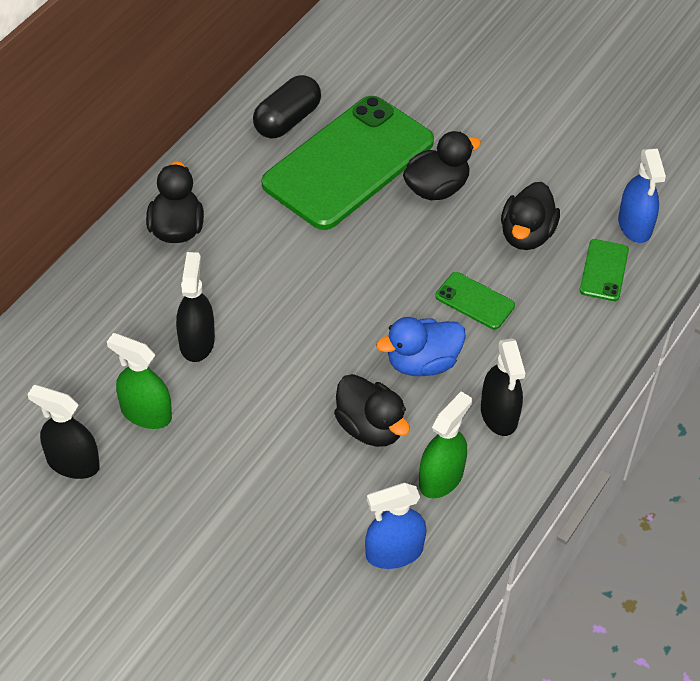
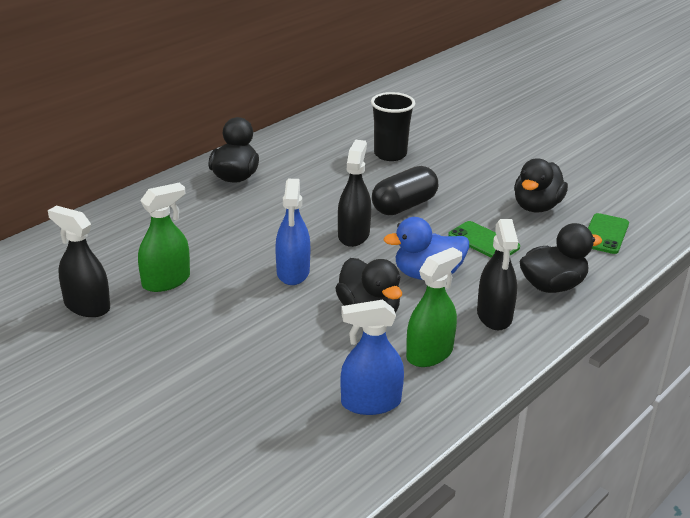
camera: 10 degrees right, 20 degrees down
(146, 413) = (166, 281): green spray bottle -> green spray bottle turned 105 degrees clockwise
(197, 342) = (228, 242): black spray bottle -> black spray bottle (353, 235)
(287, 120) = (346, 128): black capsule -> black capsule (404, 206)
(348, 163) = (390, 154): green phone -> black cup
(436, 188) = (462, 174): black duck -> black duck (552, 286)
(635, 225) = (635, 210): blue spray bottle -> blue spray bottle (293, 272)

